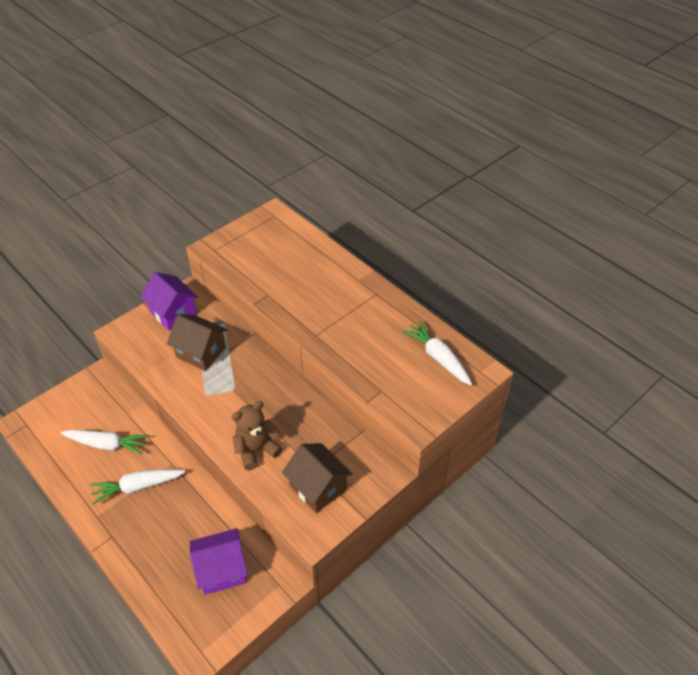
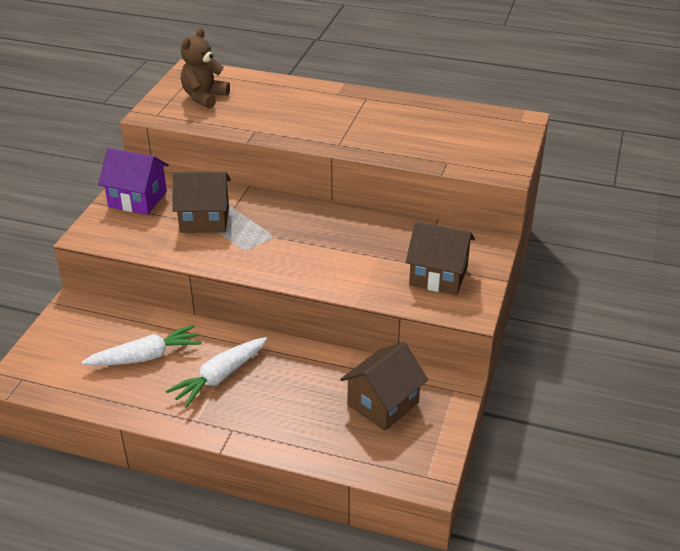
camera: 30 degrees left, 10 degrees down
(222, 570) = (383, 404): purple house -> brown house
(256, 450) = (346, 272): brown teddy bear -> brown teddy bear (204, 97)
(438, 358) = (473, 123): white carrot -> none

